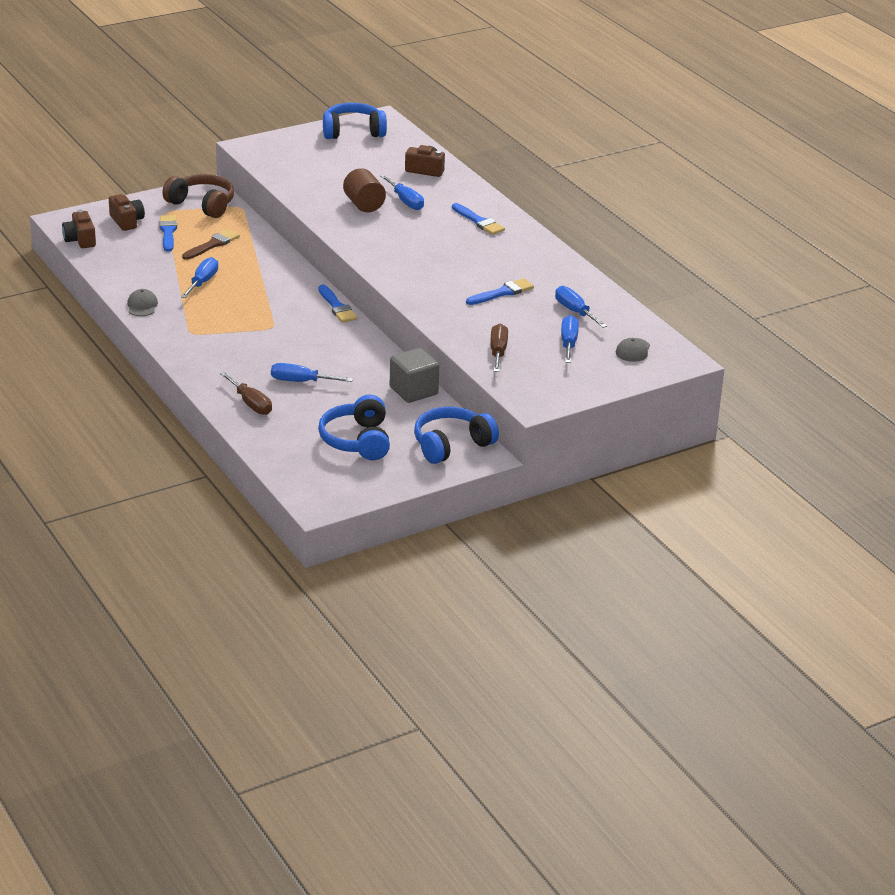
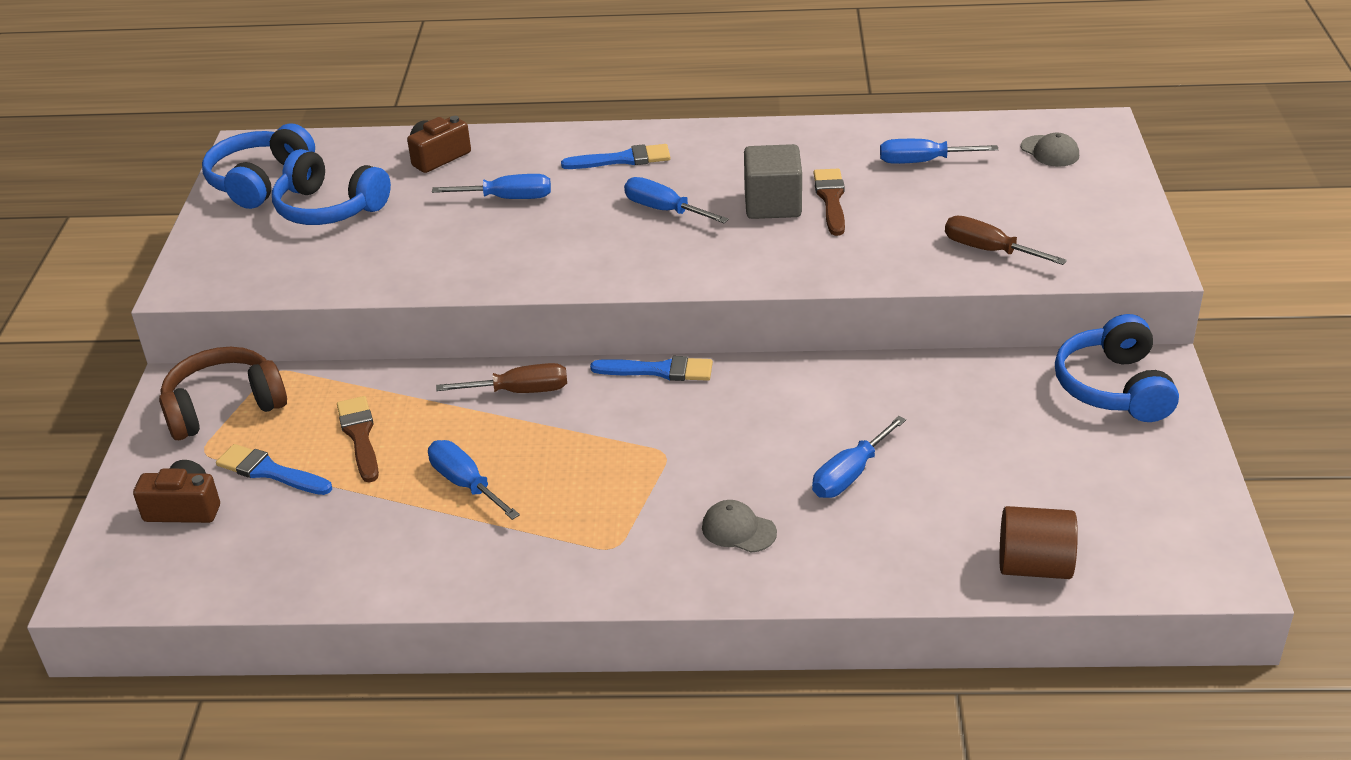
camera: 55 degrees left, 5 degrees up
(80, 240) = (185, 585): brown camera -> none
(142, 306) = (478, 578): grey cap -> grey cap (738, 530)
(251, 404) = (882, 550): brown screwdriver -> brown screwdriver (520, 391)
(357, 440) = (1055, 472): blue headphones -> blue headphones (329, 208)
(364, 205) = (481, 235): brown cylinder -> brown cylinder (1034, 566)
(413, 391) = (947, 375): grey cube -> grey cube (772, 205)
(502, 293) = (831, 199): blue brush -> brown brush
(568, 343) = (1001, 190): blue screwdriver -> blue screwdriver (664, 210)

